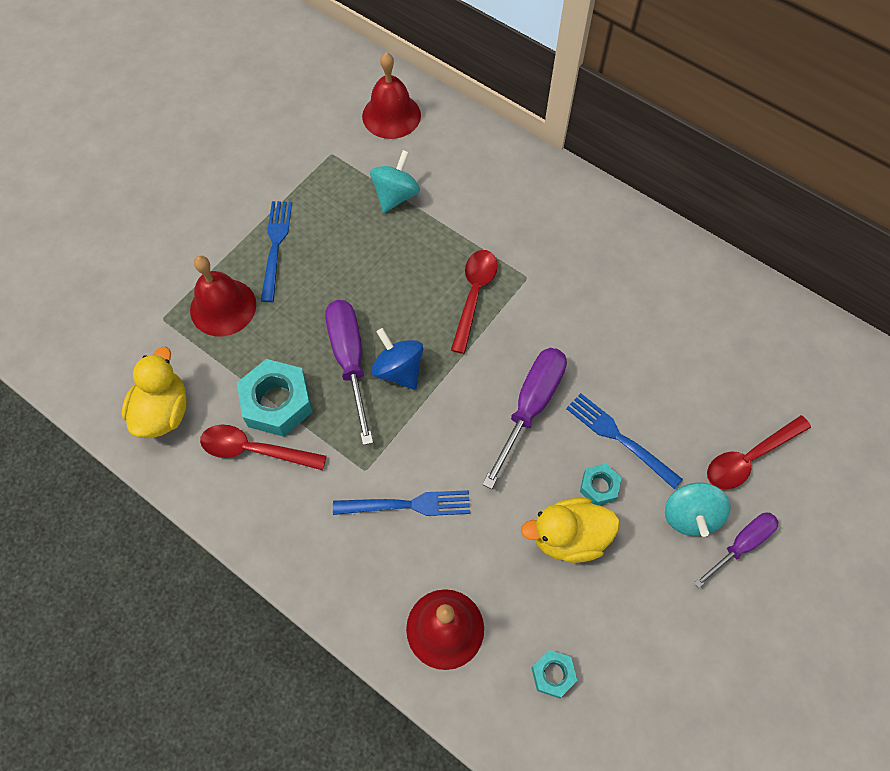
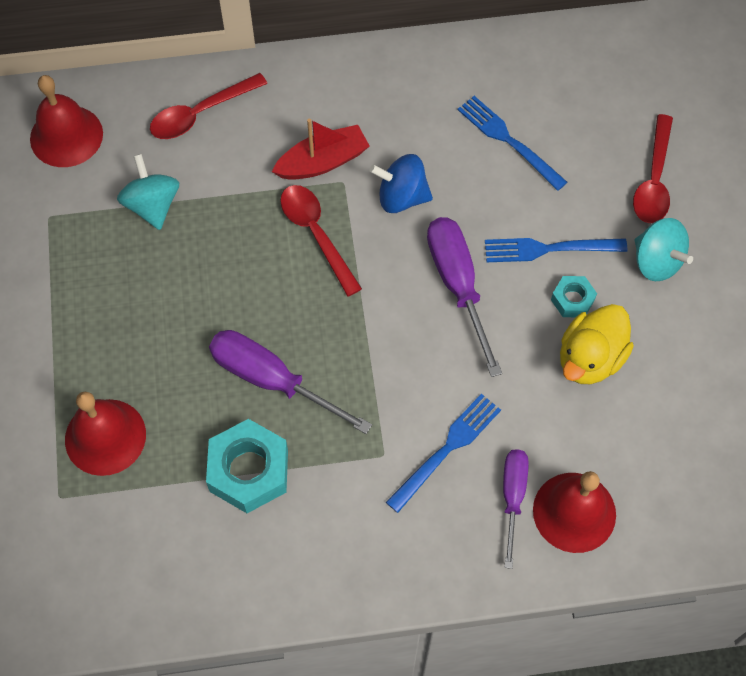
camera: 45 degrees left, 0 degrees up
(163, 411) = (156, 571): yellow duck -> none
(254, 450) = (273, 526): red spoon -> red spoon (200, 114)
(275, 245) = (91, 342): blue fork -> blue fork (507, 140)
(398, 370) = (321, 351): blue spinning top -> blue spinning top (401, 197)
(527, 254) = (323, 162): none -> red boat
(553, 674) = (682, 467): turquoise nut -> none
(741, 544) = (711, 250): purple screwdriver -> purple screwdriver (512, 497)

